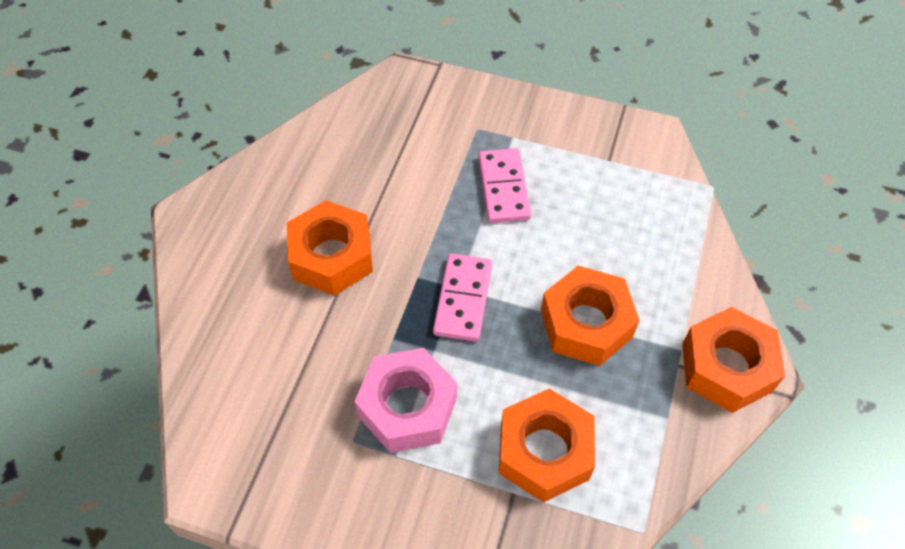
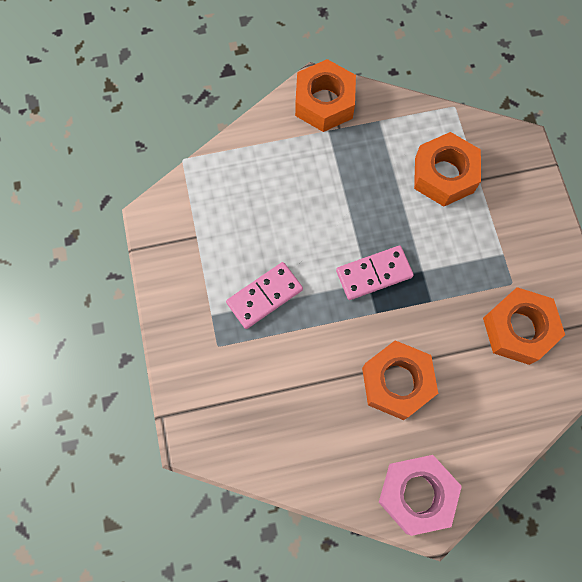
camera: 120 degrees left, 15 degrees up
(407, 407) = (469, 265): pink nut -> pink nut (416, 494)
(586, 323) = (344, 191): orange nut -> orange nut (518, 329)

